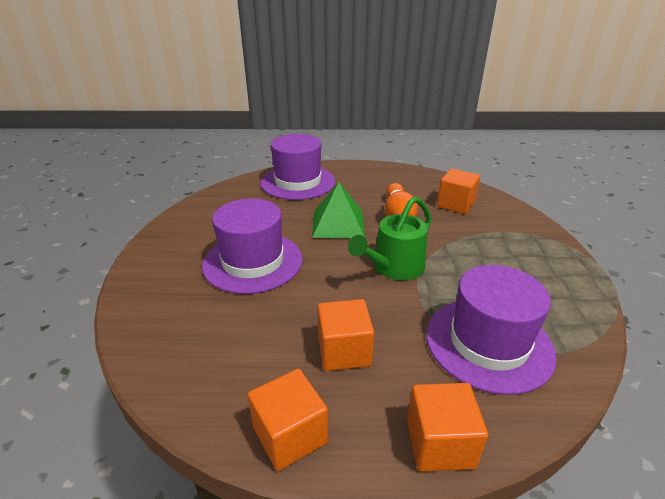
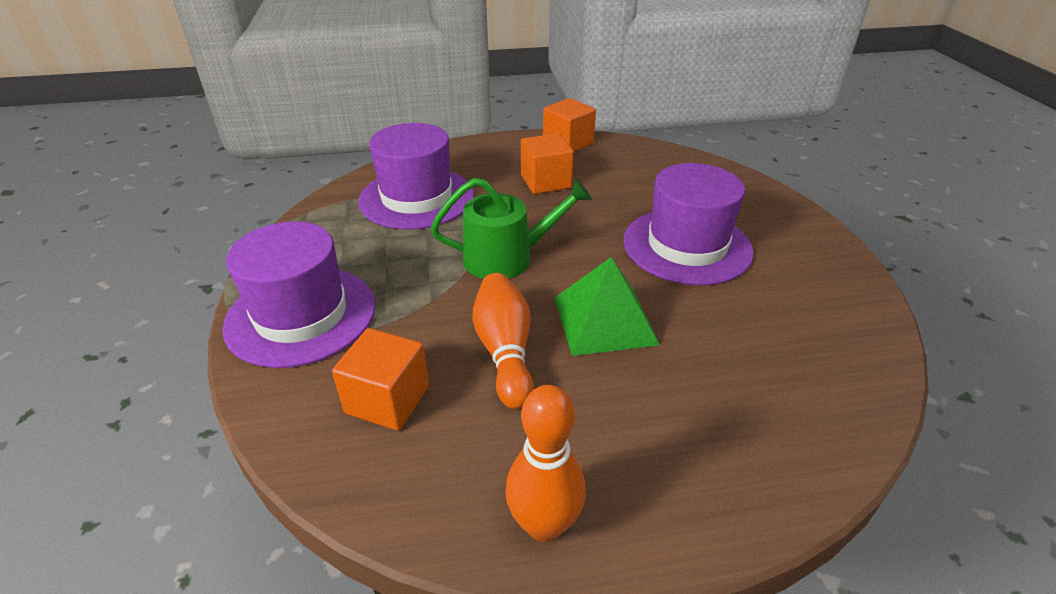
camera: 170 degrees right, 5 degrees up
(298, 182) = (746, 434): purple hat -> purple hat (301, 315)
(386, 171) = (544, 524): none -> orange bowling pin
(394, 267) = (507, 258): green watering can -> green watering can turned 45 degrees clockwise
(440, 443) = (471, 148): orange cube -> none

